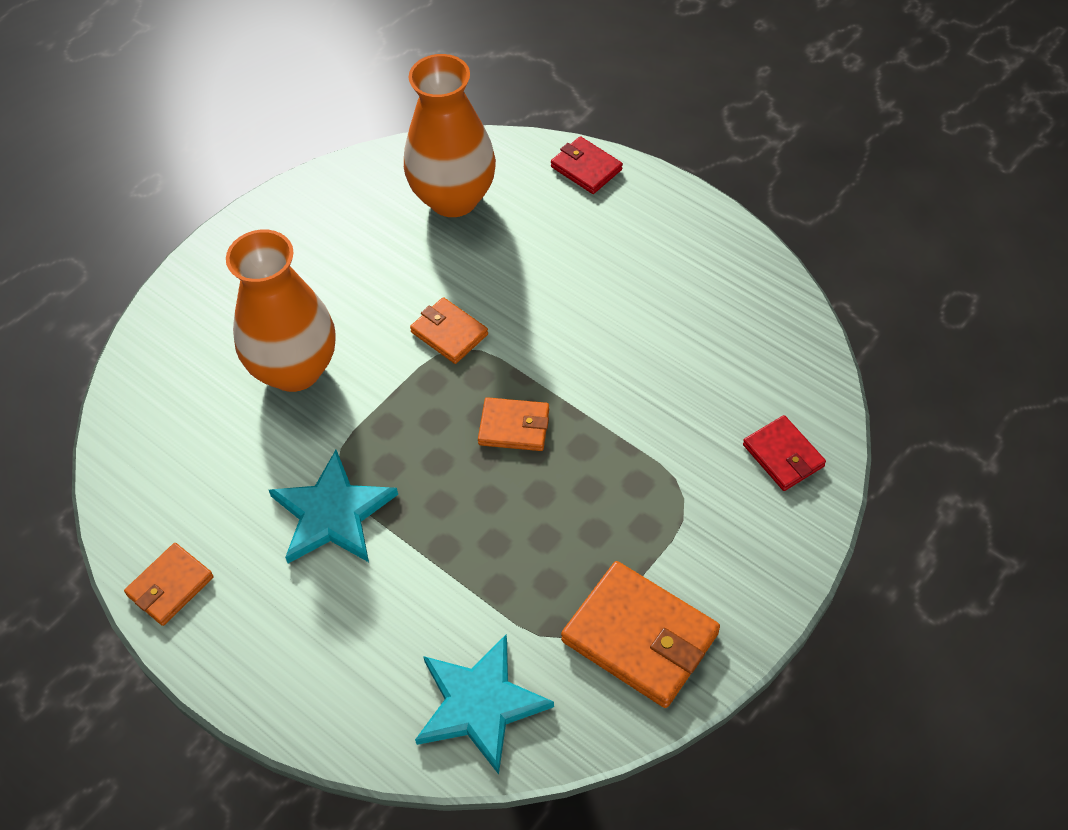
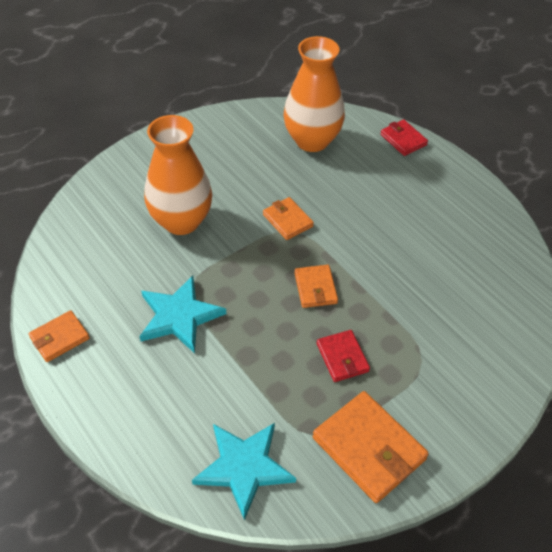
camera: 10 degrees right, 5 degrees down
(514, 427) = (315, 288): orange wallet -> orange wallet turned 60 degrees clockwise
(783, 455) = (498, 348): red wallet -> red wallet (342, 357)

